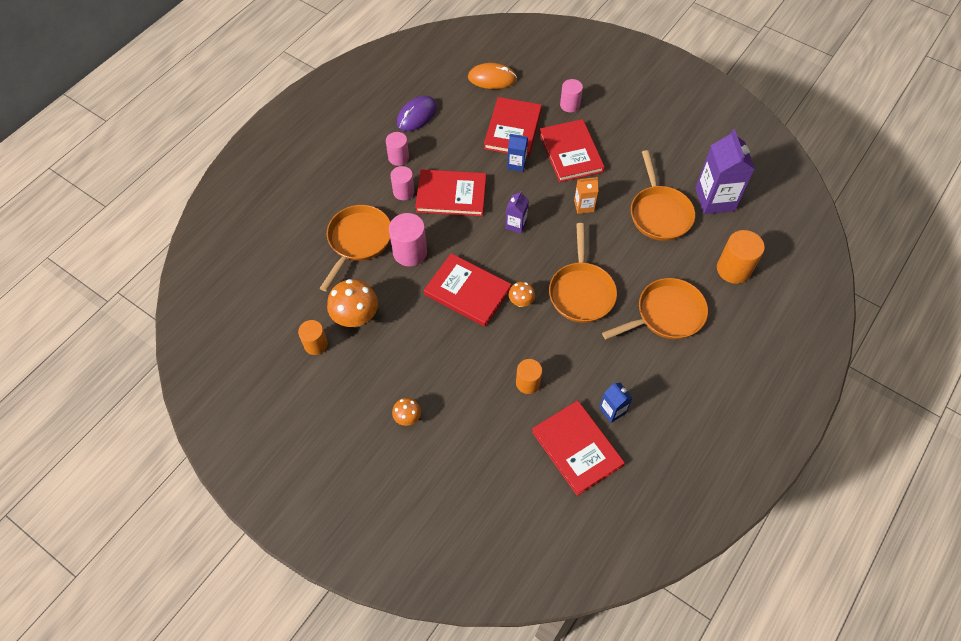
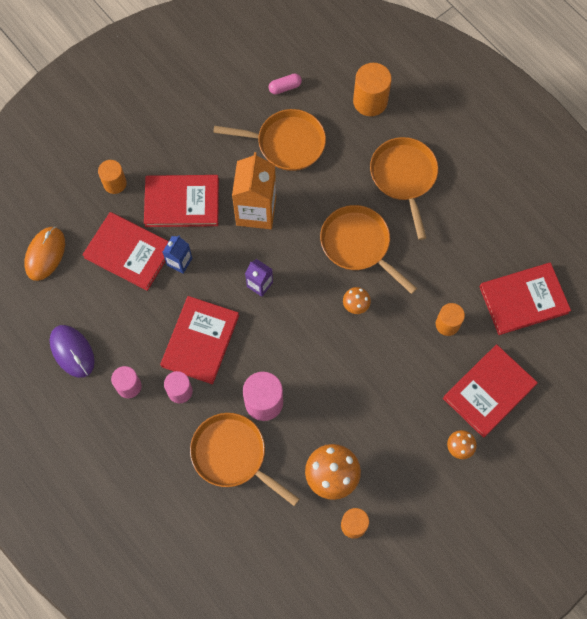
camera: 75 degrees left, 10 degrees up
(467, 291) = (329, 354): red book -> red book (489, 391)
(570, 105) = (115, 183): pink cylinder -> orange cylinder
(581, 291) = (358, 245): orange pan -> orange pan turned 150 degrees counterclockwise
(584, 206) = (256, 211): orange carton -> orange carton, size x1.94
(612, 410) = (492, 257): blue carton -> none
(715, 199) = (285, 87): purple carton -> pink capsule

